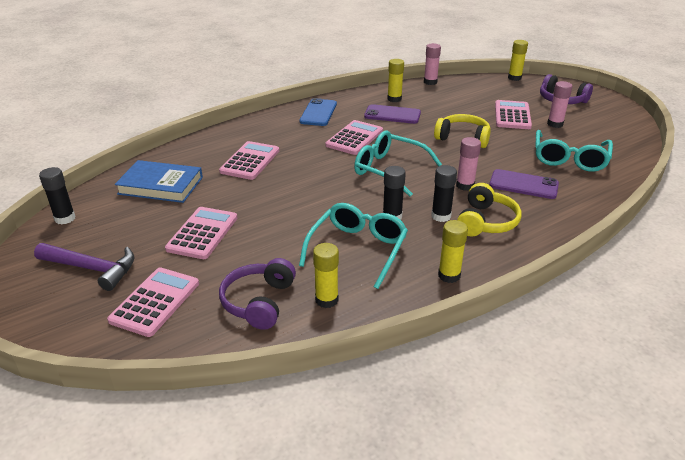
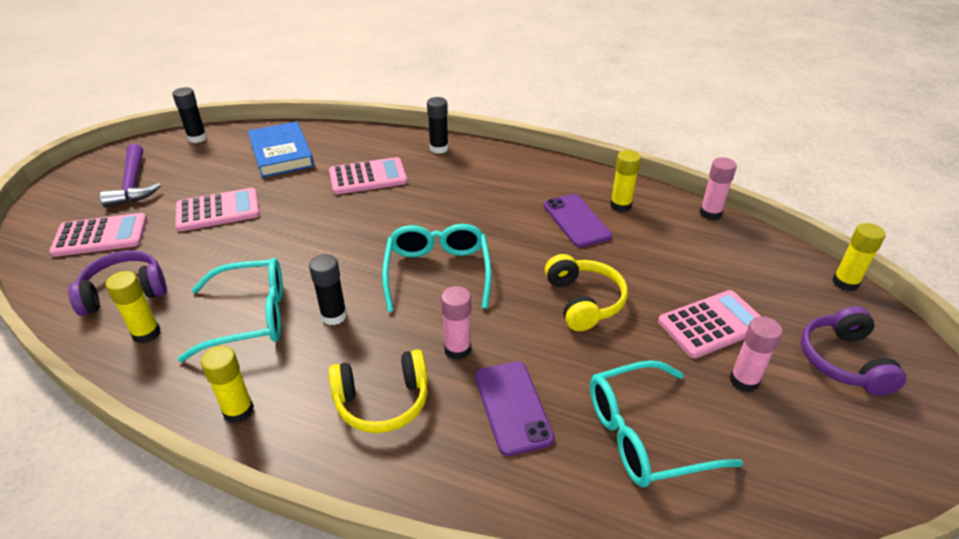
camera: 55 degrees right, 5 degrees up
(318, 113) = (516, 170): blue phone -> none
(354, 138) = (485, 218): pink calculator -> none
(441, 216) = (365, 355): black glue stick -> black glue stick (439, 148)

